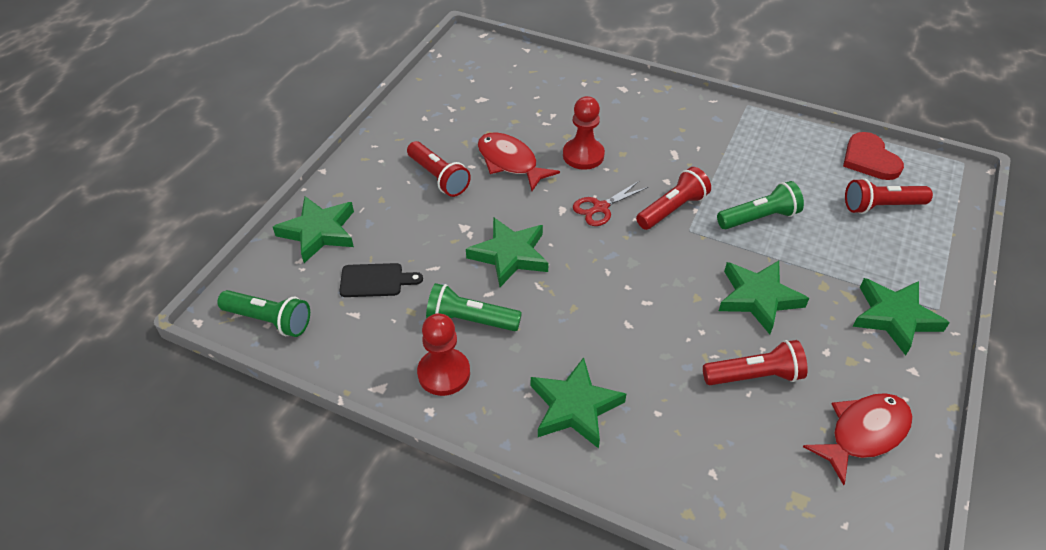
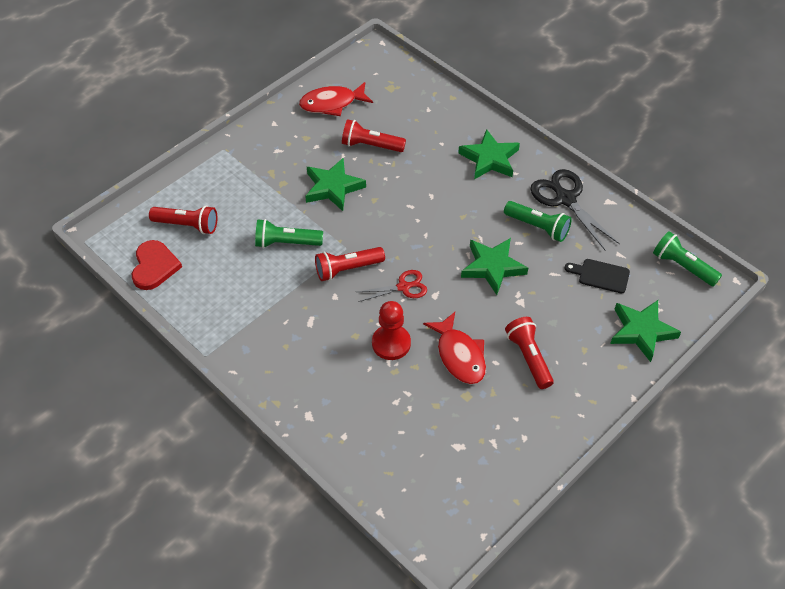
camera: 160 degrees left, 5 degrees up
(444, 373) = (565, 199): red pawn -> black scissors
(894, 317) = (256, 152): green star -> none

